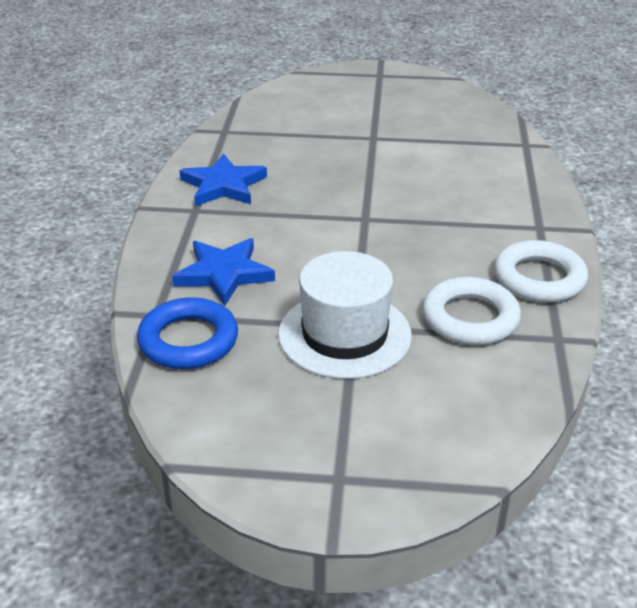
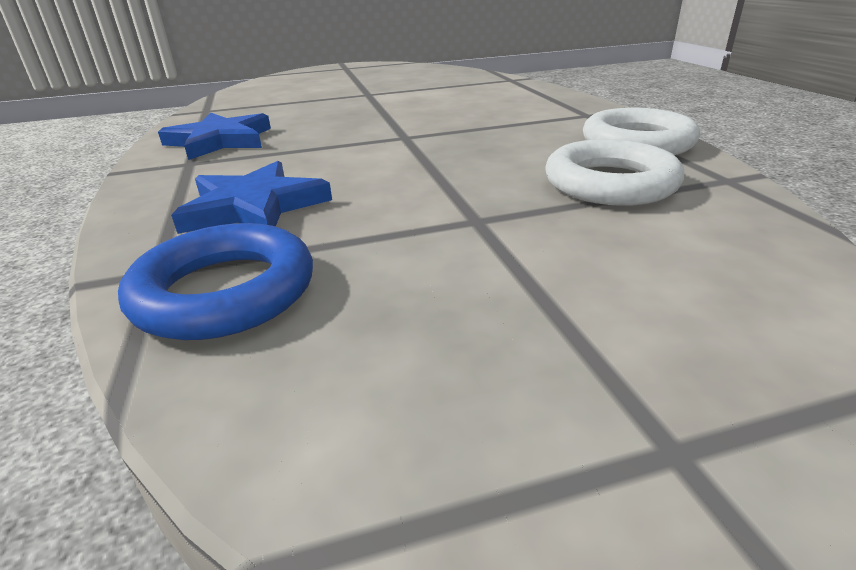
camera: 20 degrees left, 5 degrees down
(344, 334) = (472, 230): white hat -> none

